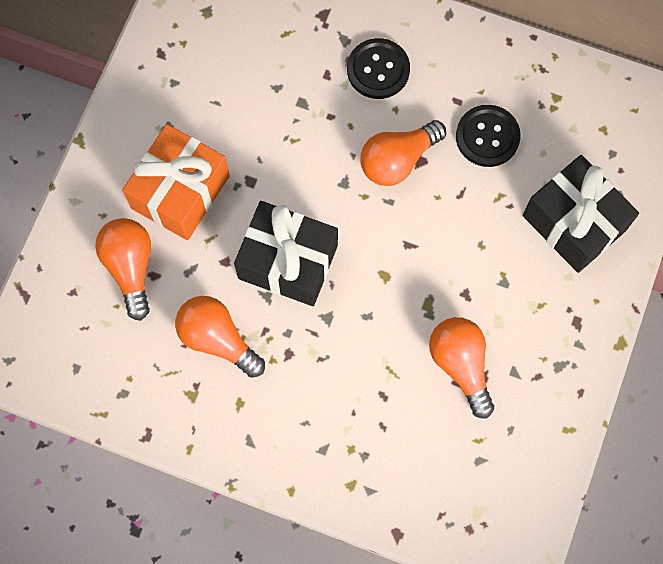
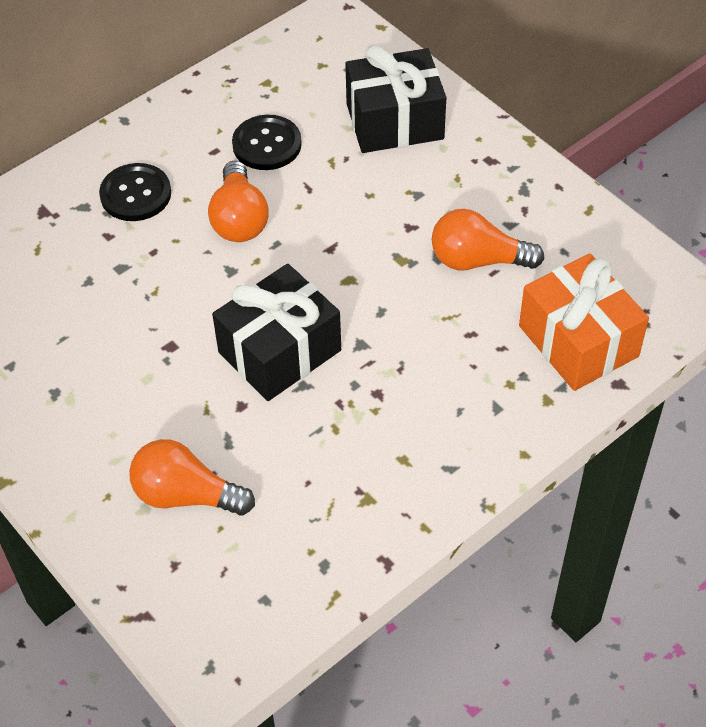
camera: 60 degrees left, 20 degrees down
(180, 192) = (135, 412): orange gift -> orange gift (578, 341)
(217, 339) = (321, 448): orange light bulb -> none

